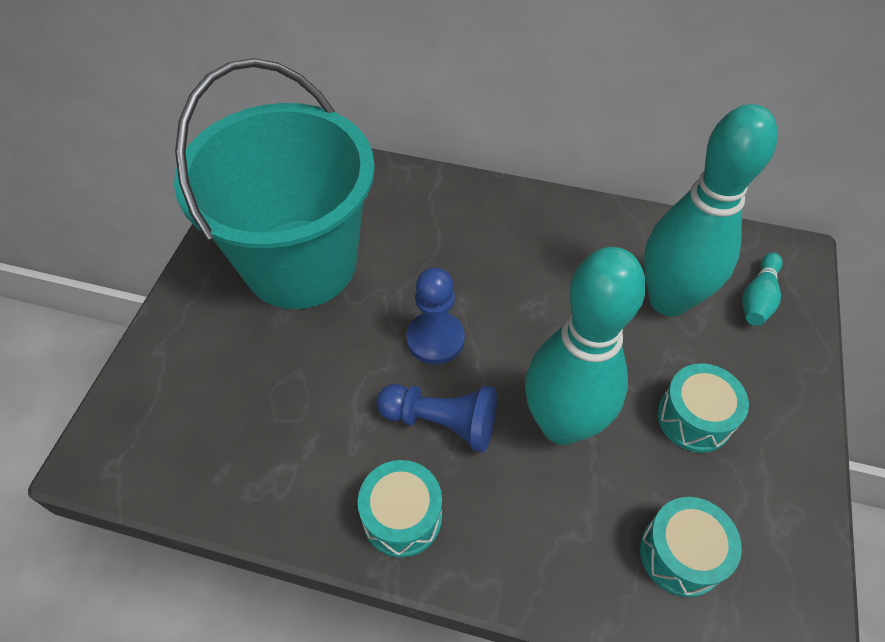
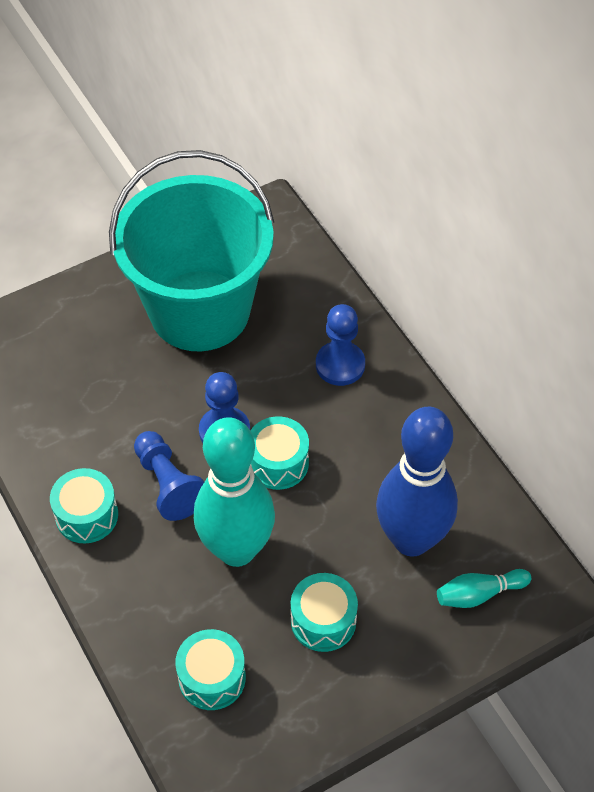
camera: 45 degrees right, 0 degrees up
(461, 220) = (340, 365): none -> blue pawn
(507, 327) = (278, 463): none -> turquoise drum
(668, 300) = (411, 539): turquoise bowling pin -> blue bowling pin

